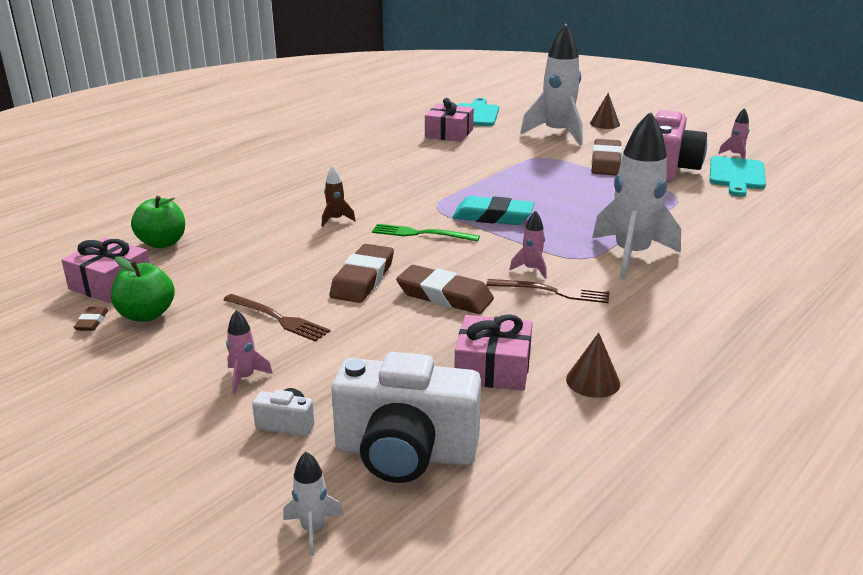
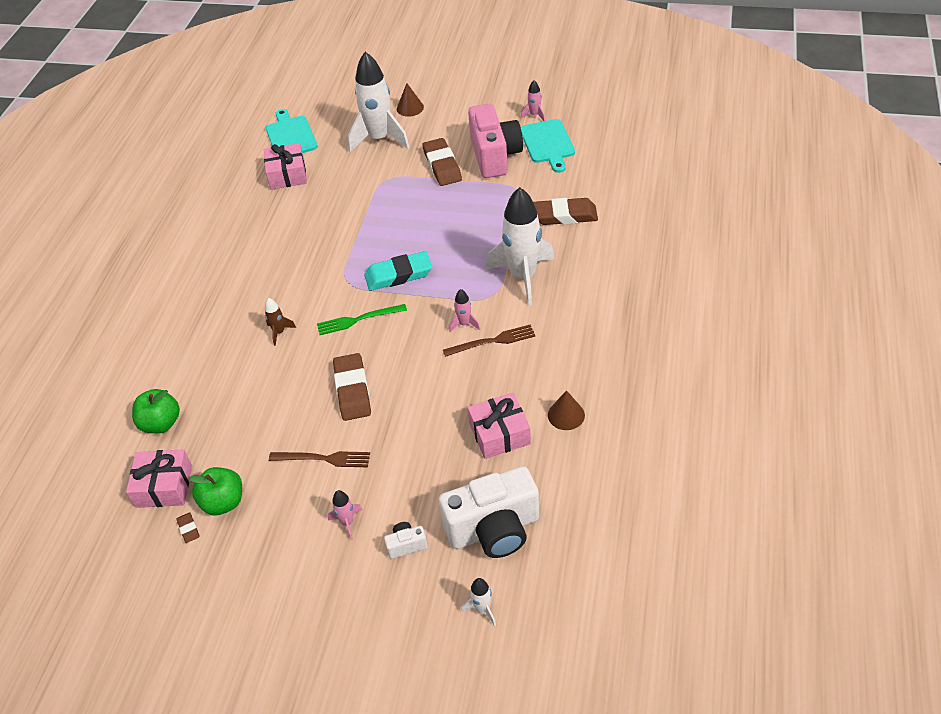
camera: 25 degrees left, 20 degrees up
(444, 296) = (423, 380): brown eraser -> brown eraser (565, 215)

